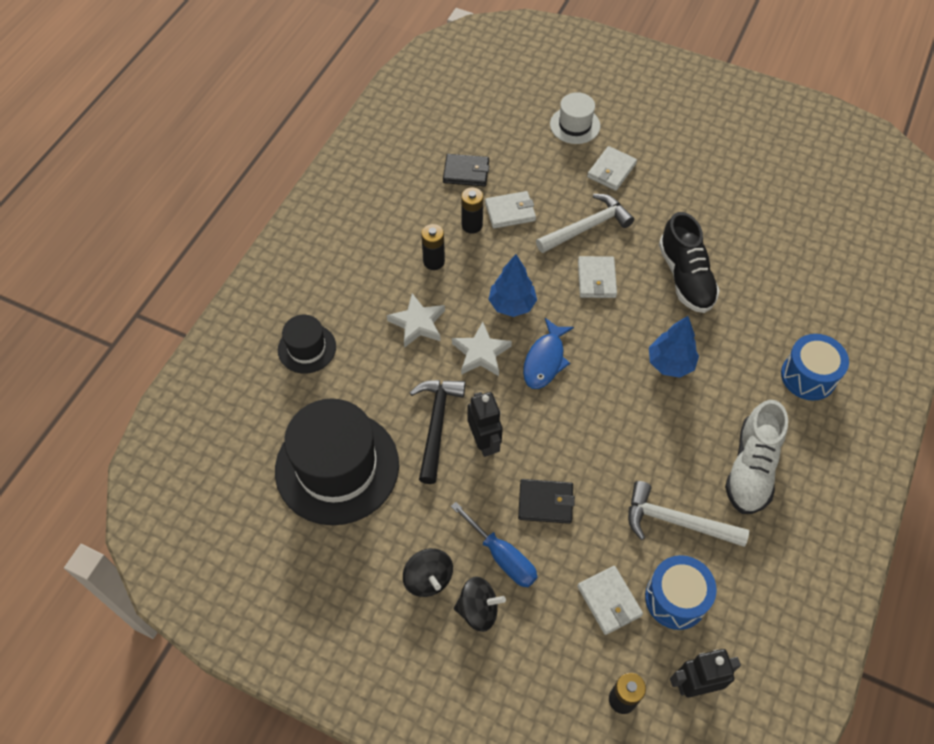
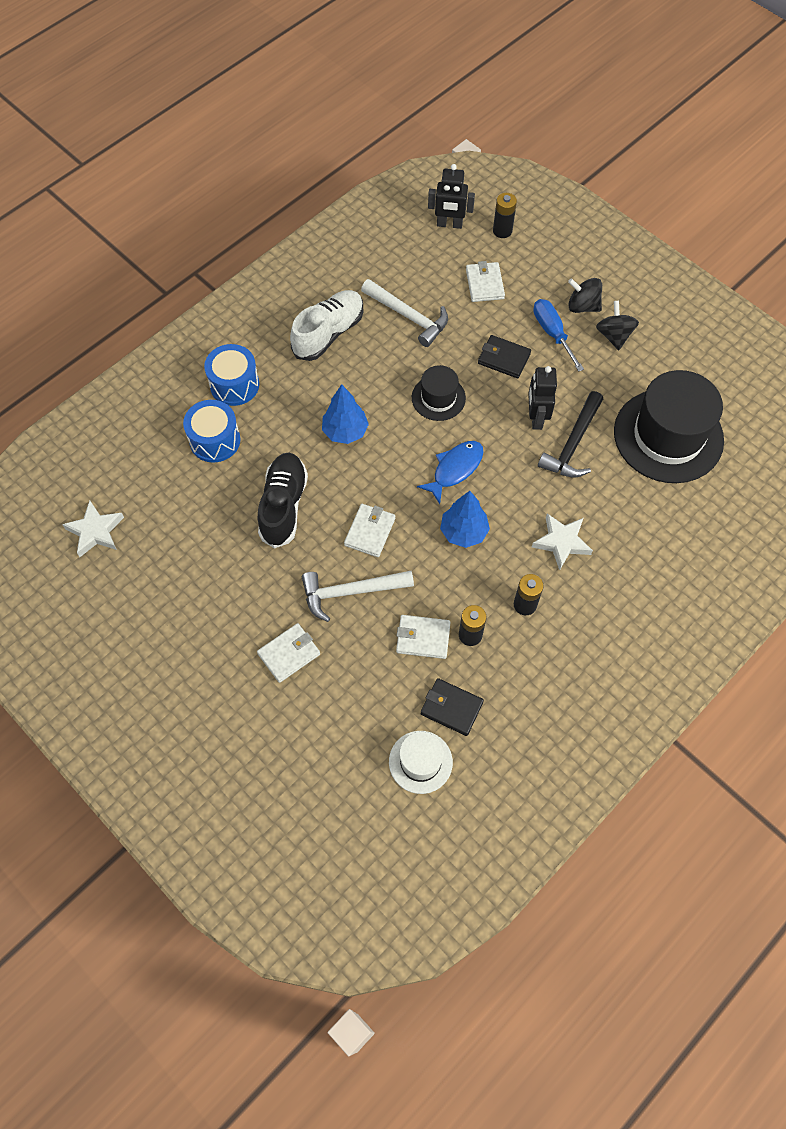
camera: 160 degrees left, 5 degrees up
(307, 348) = (676, 551): black hat -> black hat (438, 398)
(481, 353) = (511, 494): white star -> white star (95, 531)
(575, 125) = (297, 733): white hat -> white hat (420, 762)
(675, 599) = (436, 272): blue drum -> blue drum (215, 440)

